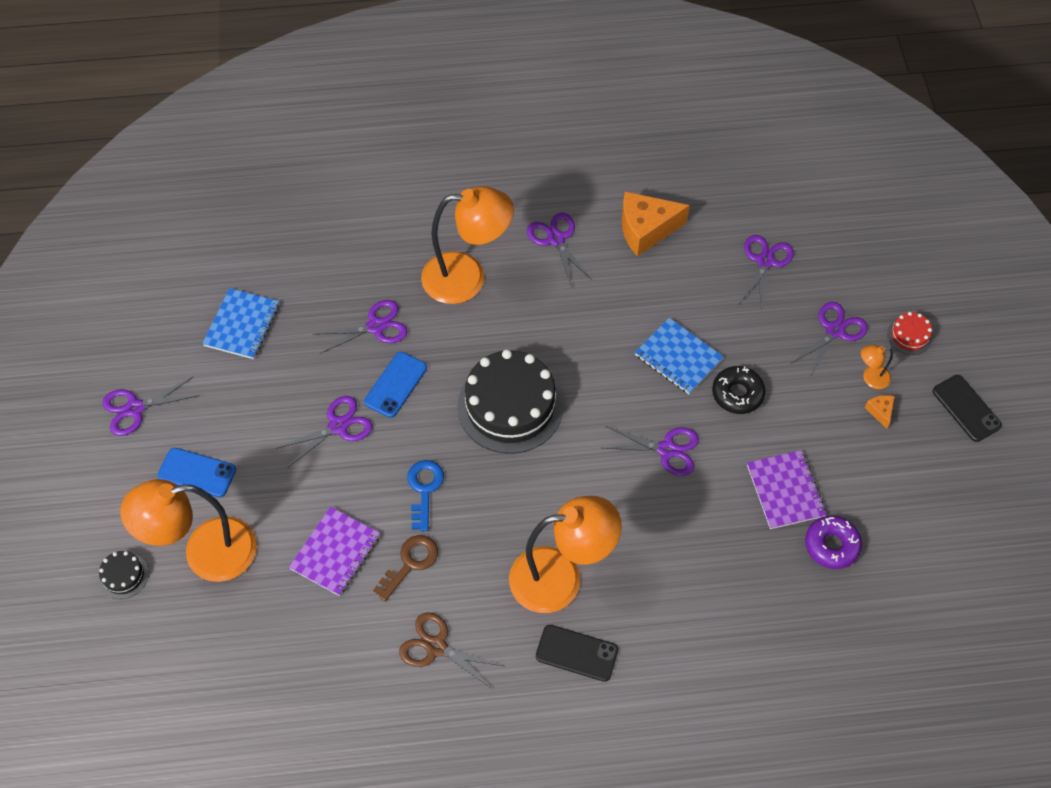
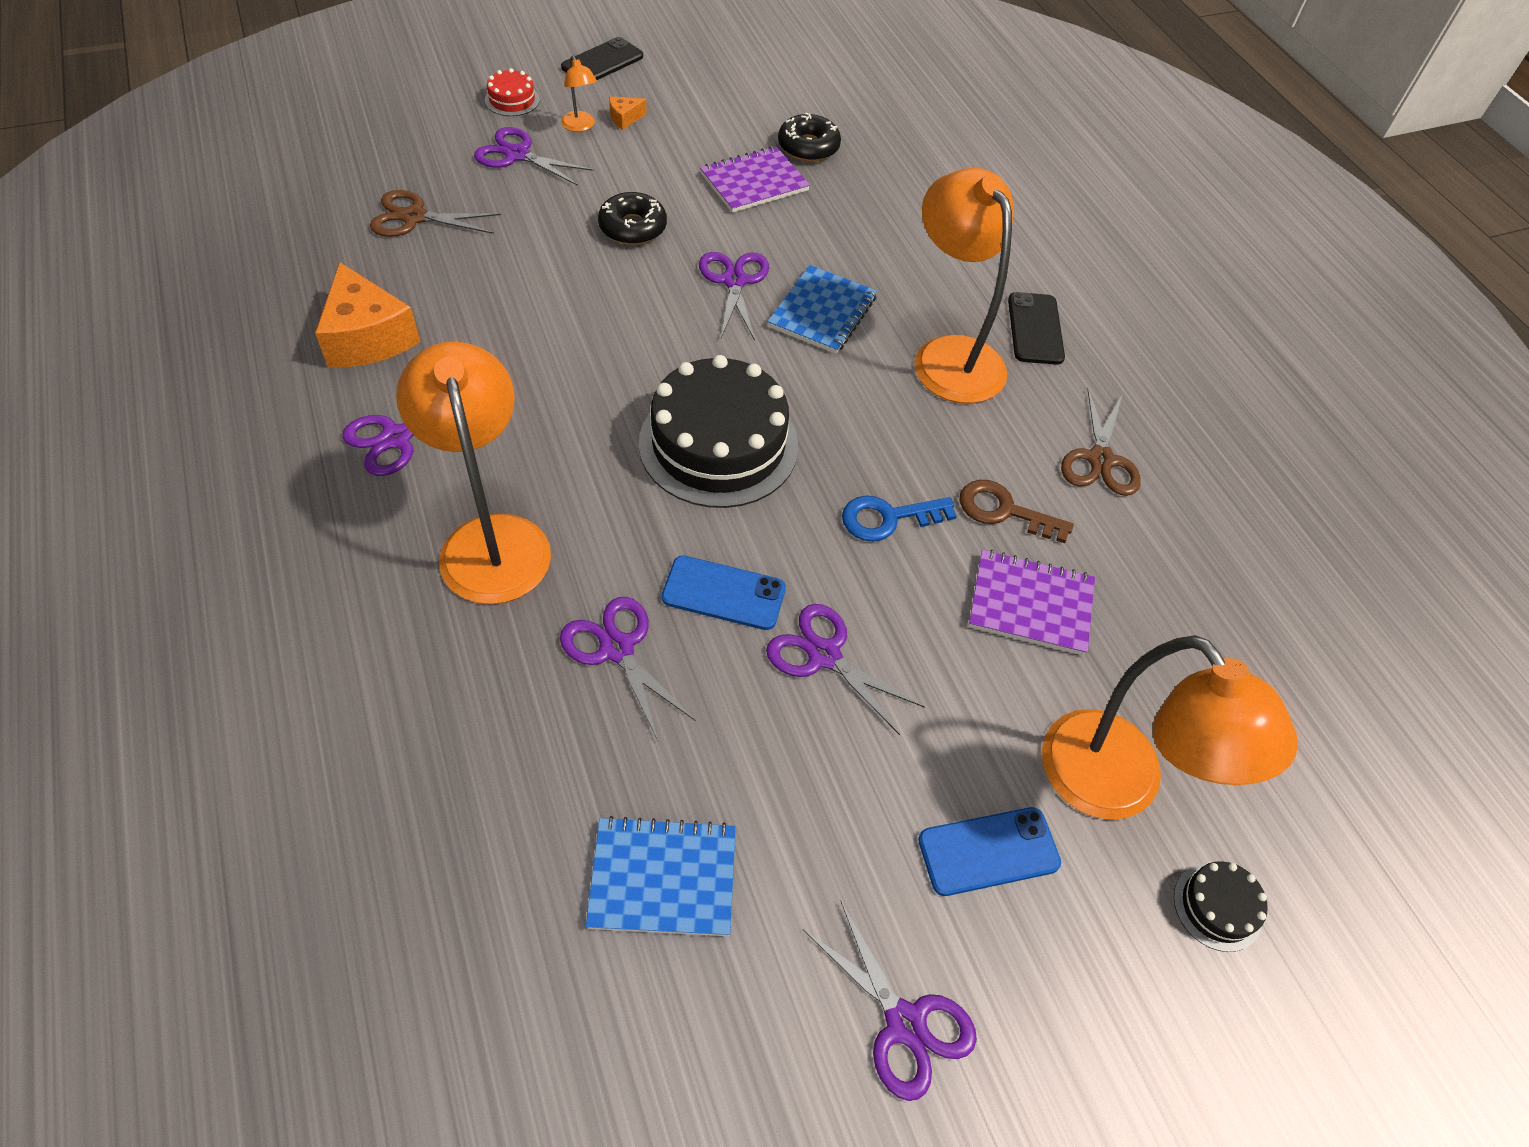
camera: 110 degrees left, 5 degrees down
(197, 473) = (988, 852): blue phone -> blue phone turned 75 degrees clockwise
(678, 357) = (590, 283): blue notebook -> blue notebook (822, 312)
(765, 261) = (414, 217): purple scissors -> brown scissors
(831, 545) = (808, 147): purple donut -> black donut

